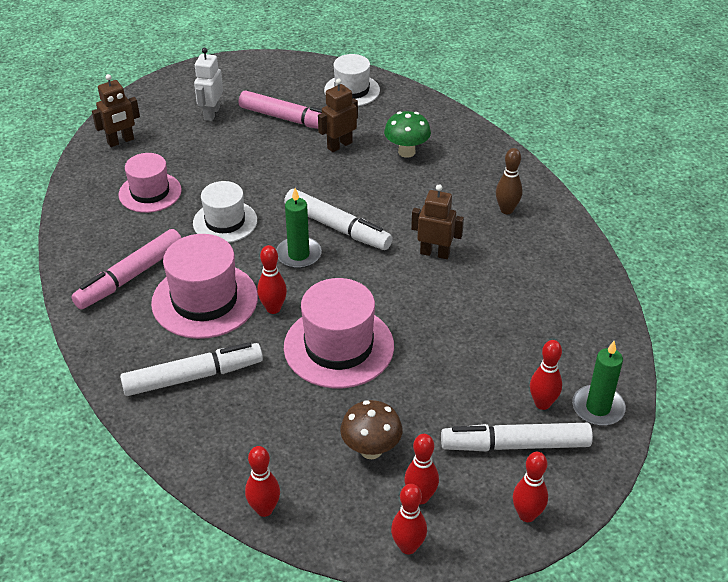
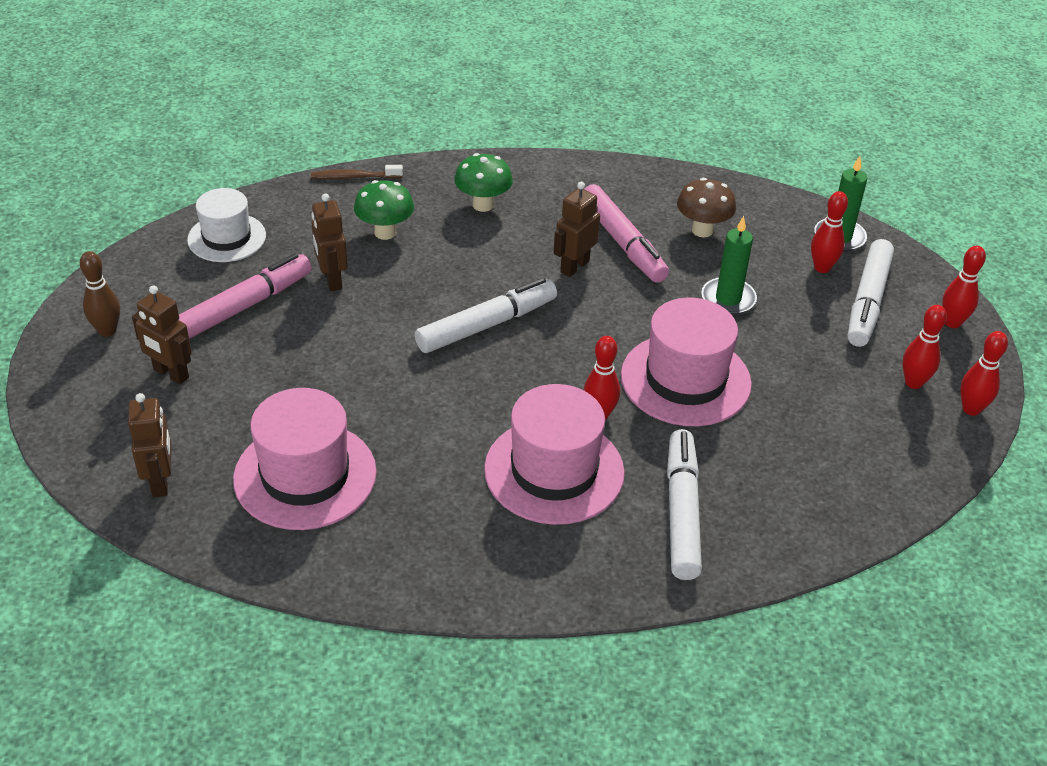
camera: 70 degrees left, 0 degrees up
(130, 276) = (470, 533): pink marker -> pink marker (622, 242)
(150, 192) = (305, 475): pink hat -> pink hat, size x1.53
(211, 113) = (170, 374): white robot -> brown robot
(225, 222) = (415, 417): white hat -> none
(264, 509) = (899, 500): red bowling pin -> none
(298, 255) = (517, 369): green candle -> green candle (728, 299)
(371, 450) = (843, 398): brown mushroom -> brown mushroom (702, 230)
(458, 120) = (354, 177): none -> brown toothbrush
(474, 187) = (483, 205): none -> green mushroom
(506, 210) = (534, 196): brown bowling pin -> brown bowling pin (107, 331)

